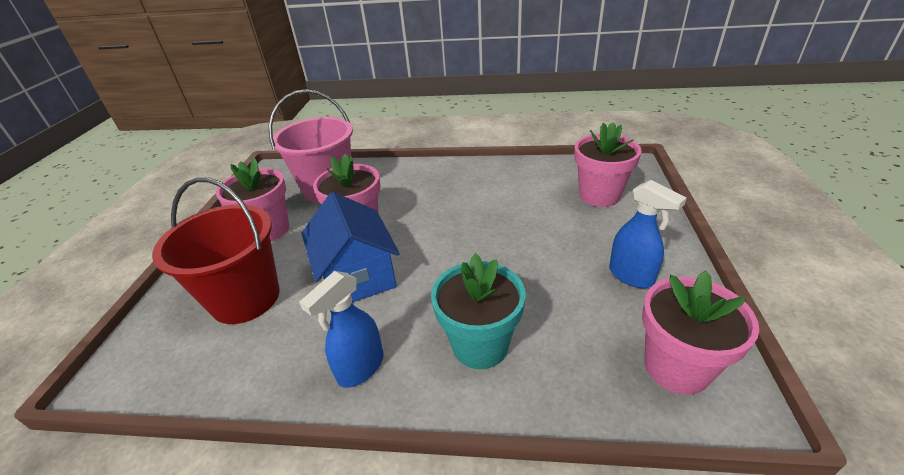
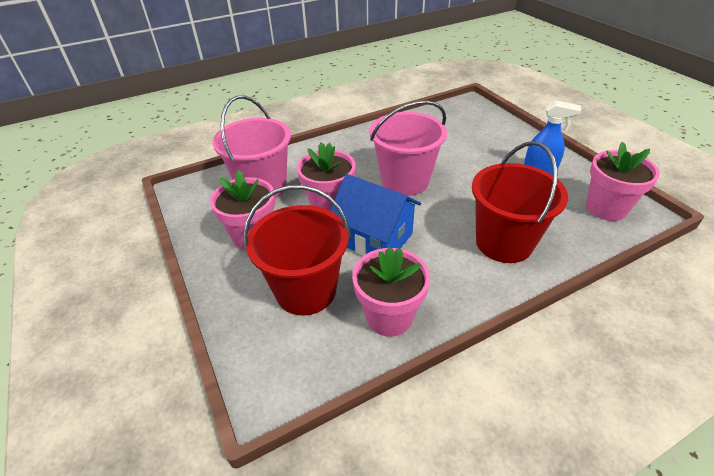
camera: 35 degrees left, 5 degrees up
(360, 368) = (450, 289): blue spray bottle -> none
(454, 228) = (405, 181): none -> pink bucket
(480, 345) = (504, 243): turquoise flower pot -> red bucket
(599, 195) = (472, 128): pink flower pot -> pink flower pot (389, 316)

